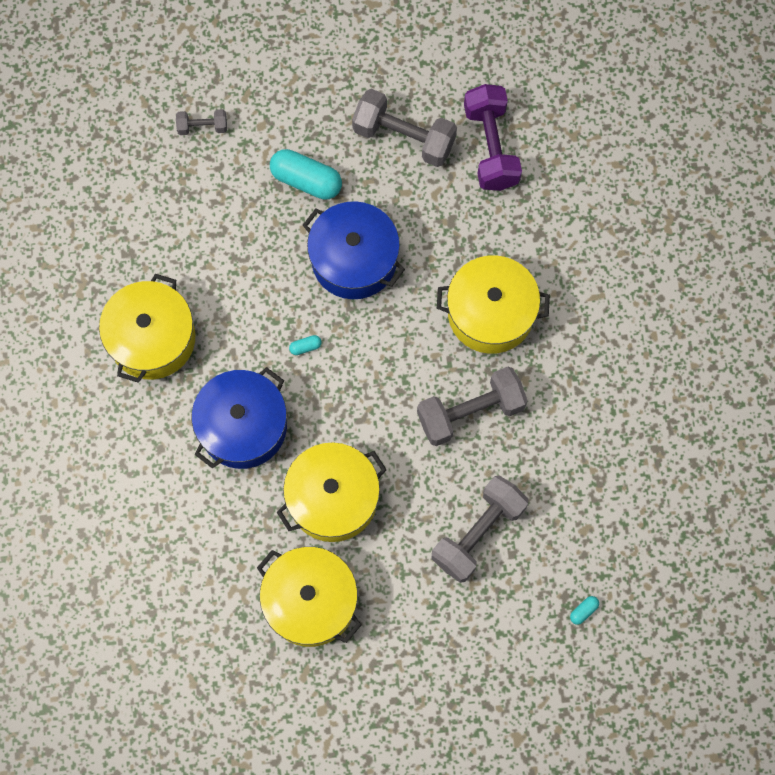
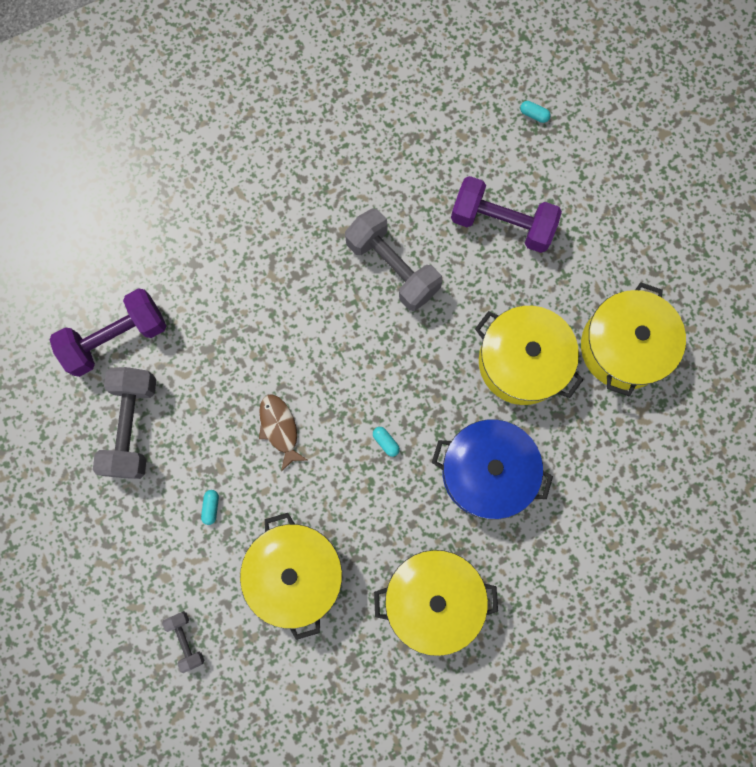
camera: 110 degrees left, 5 degrees up
(306, 180) = (211, 507): turquoise capsule -> turquoise capsule, size x0.42
(354, 260) = (280, 428): blue pot -> brown fish
(478, 533) = (502, 223): grey dumbbell -> purple dumbbell
(490, 313) = (289, 281): yellow pot -> yellow pot (296, 573)

